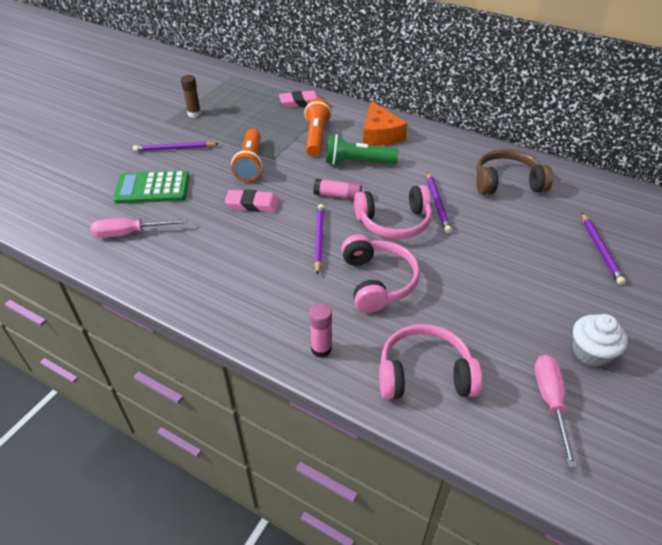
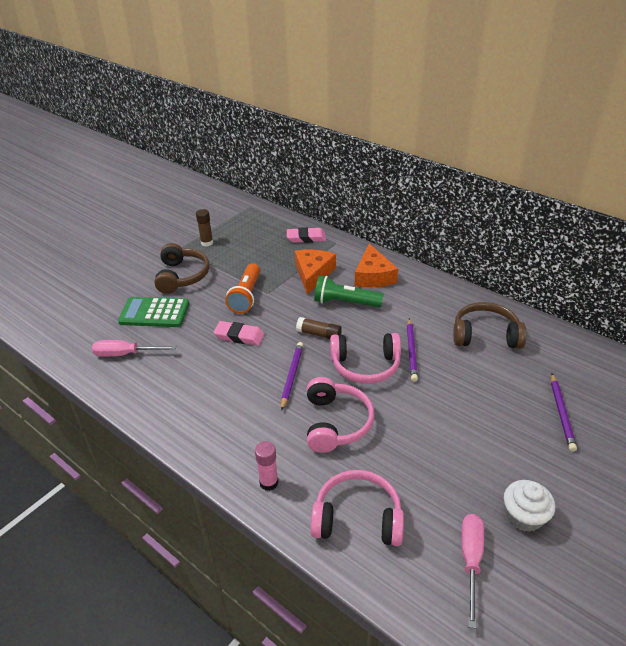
camera: 10 degrees right, 5 degrees down
(174, 149) = (182, 276): purple pencil -> brown headphones
(316, 137) = (313, 274): orange flashlight -> orange cheese
(338, 195) = (319, 334): pink glue stick -> brown glue stick

